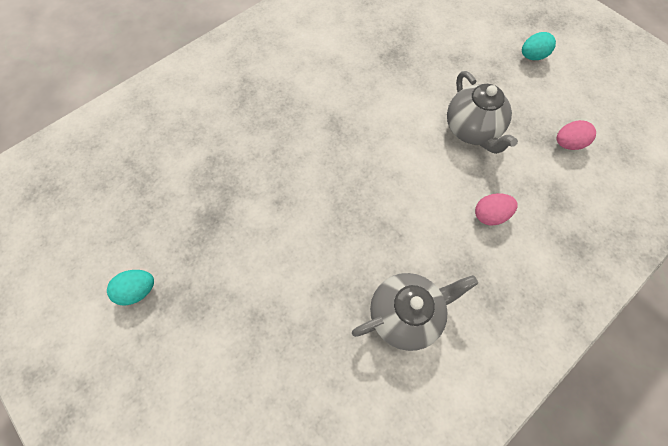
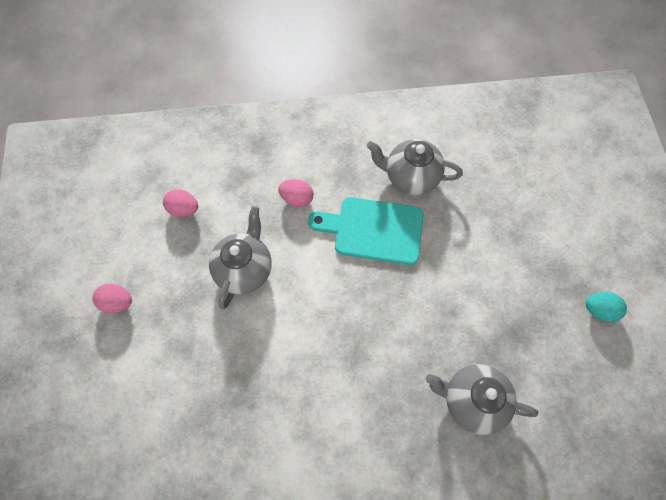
camera: 145 degrees left, 0 degrees up
(224, 146) = (472, 401): none -> grey teapot
(398, 231) = (373, 230): none -> turquoise cutting board
(532, 56) = (117, 302): turquoise egg -> pink egg

